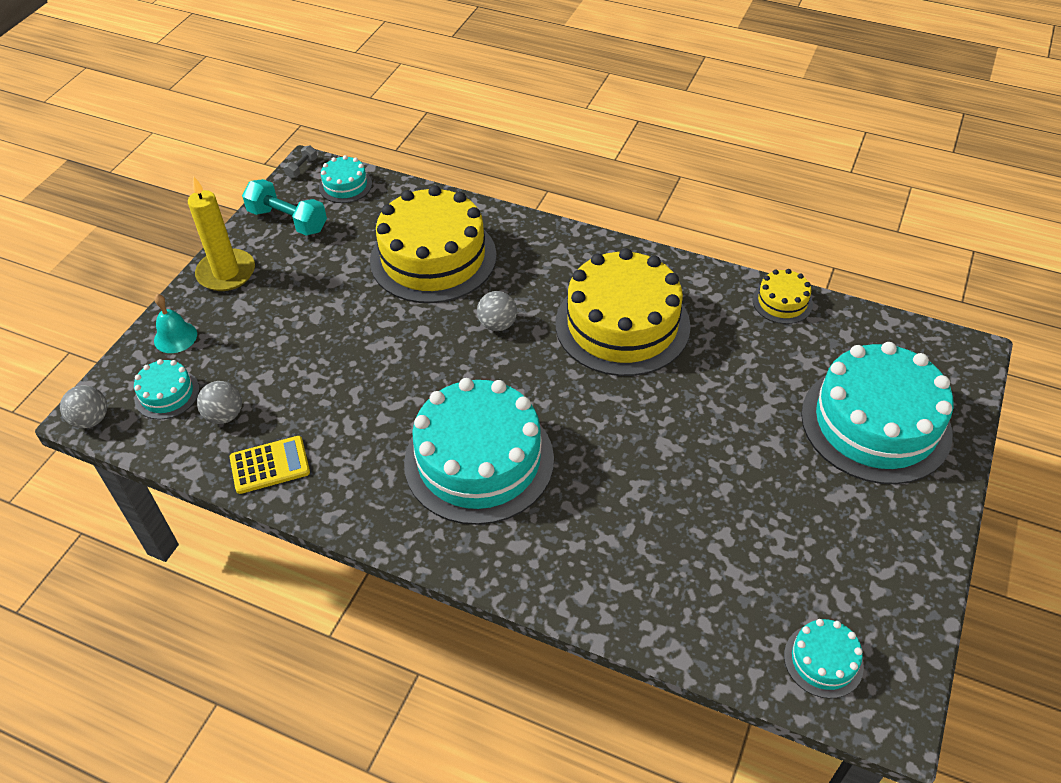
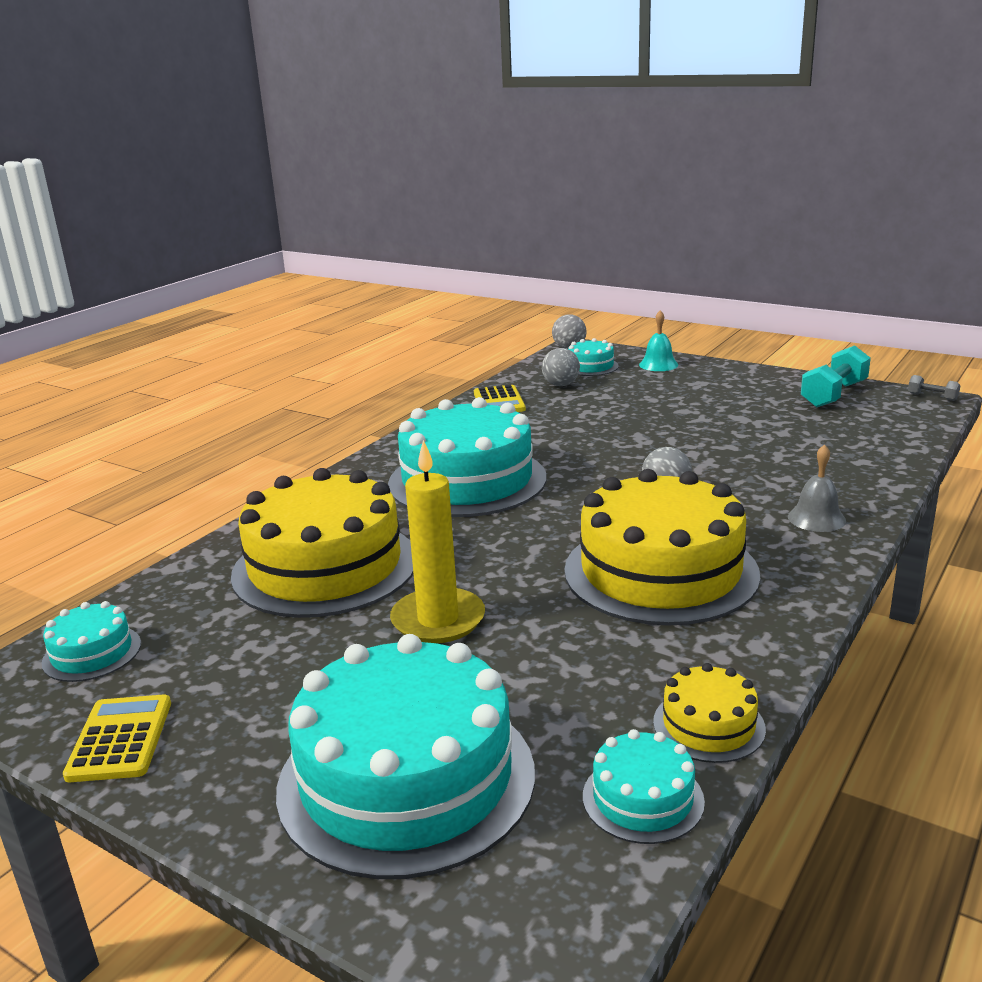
camera: 100 degrees right, 25 degrees down
(226, 273) = (745, 376): yellow candle -> yellow candle (438, 620)
(345, 185) = (908, 417): turquoise cake -> turquoise cake (643, 798)
(433, 258) = (784, 461): yellow cake -> yellow cake (325, 566)
(532, 247) = (816, 518): none -> grey bell
(905, 589) = (120, 739): none -> yellow calculator

